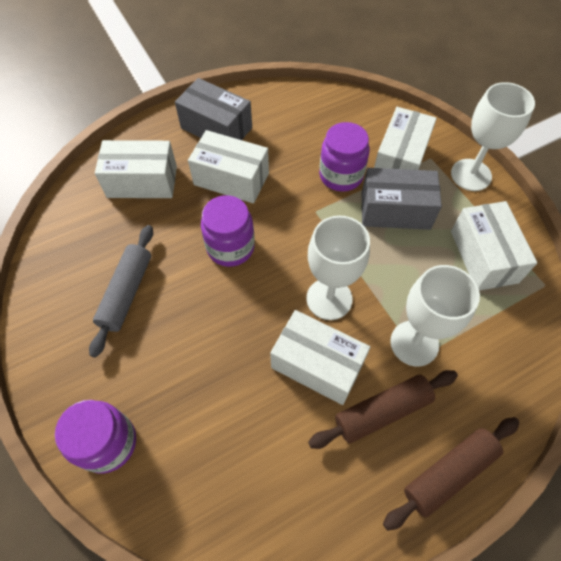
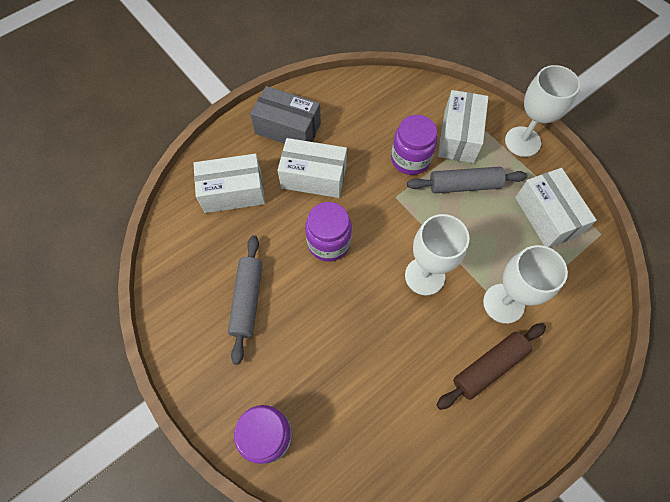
camera: 10 degrees left, 5 degrees up
(317, 365) = (427, 336): white box -> none
(395, 210) = (464, 185): grey box -> grey rolling pin
(449, 473) = (551, 408): brown rolling pin -> none

